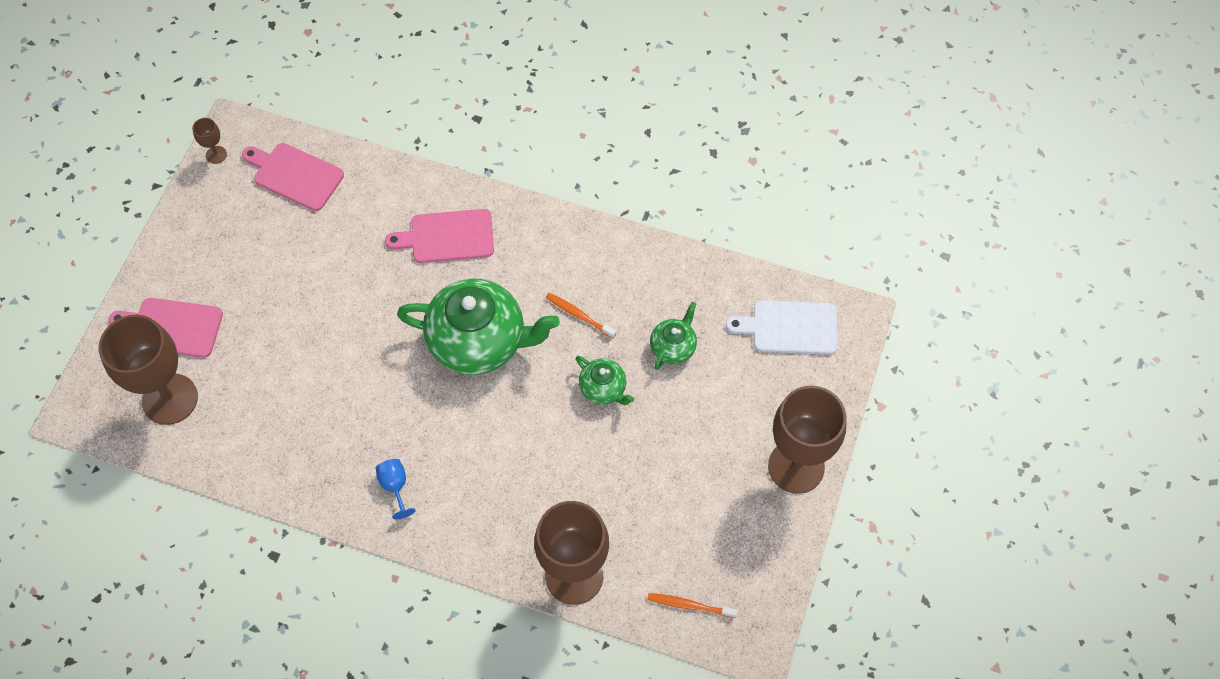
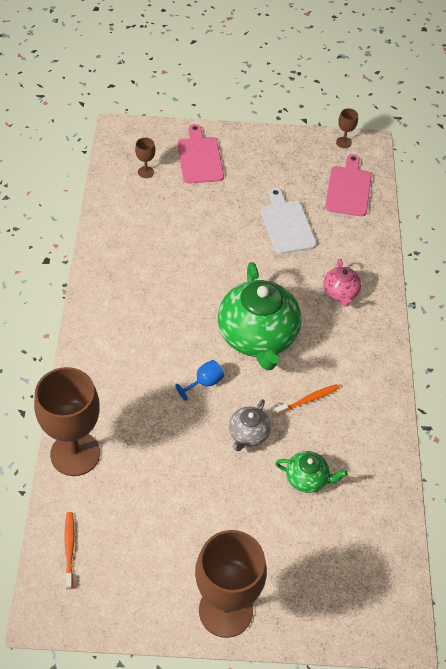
camera: 70 degrees right, 10 degrees down
(170, 399) = (146, 172): brown goblet -> brown goblet, size x0.41
(395, 487) = (118, 315): blue goblet -> blue goblet (204, 383)
(447, 236) = (340, 292): pink cutting board -> pink teapot
(579, 315) = (308, 400): orange toothbrush -> orange toothbrush turned 45 degrees clockwise
(603, 389) = (248, 434): green teapot -> grey teapot
(789, 327) = (365, 573): white cutting board -> white cutting board (287, 224)

